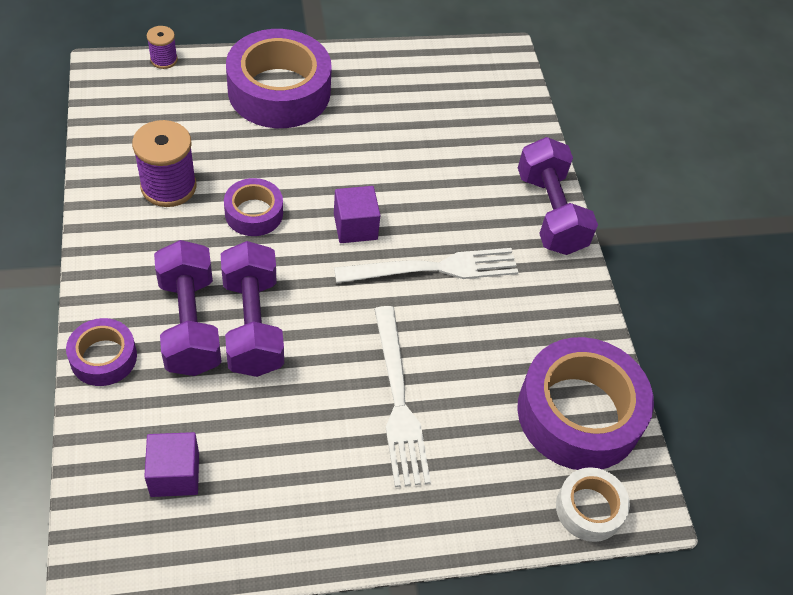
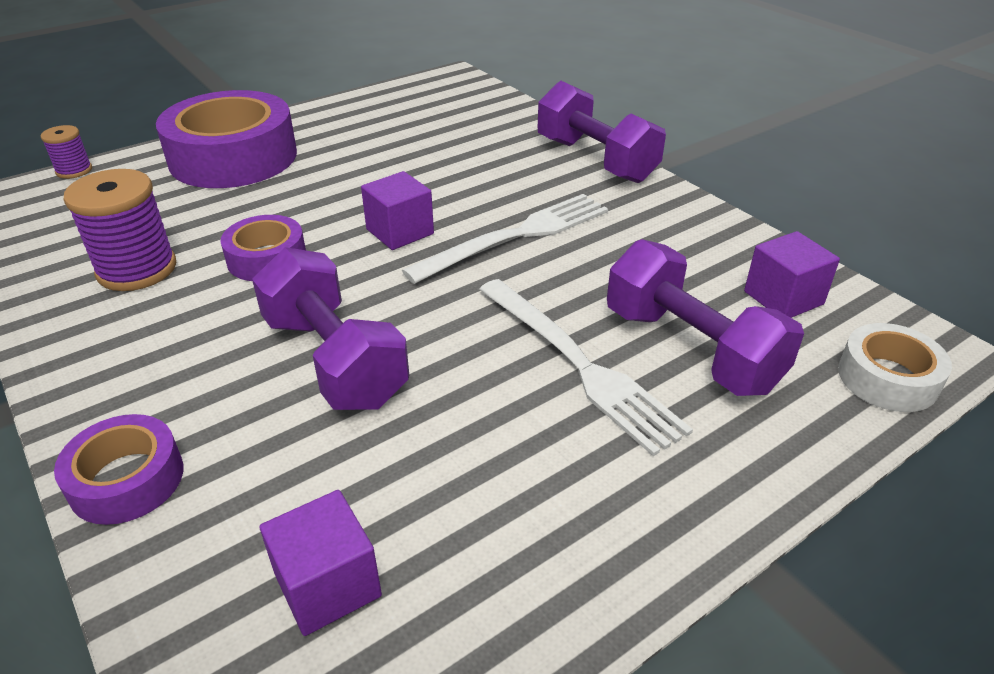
camera: 20 degrees left, 15 degrees down
(189, 324) = (244, 391): purple dumbbell -> purple dumbbell (690, 349)
(579, 413) = (783, 298): purple tape -> purple cube

